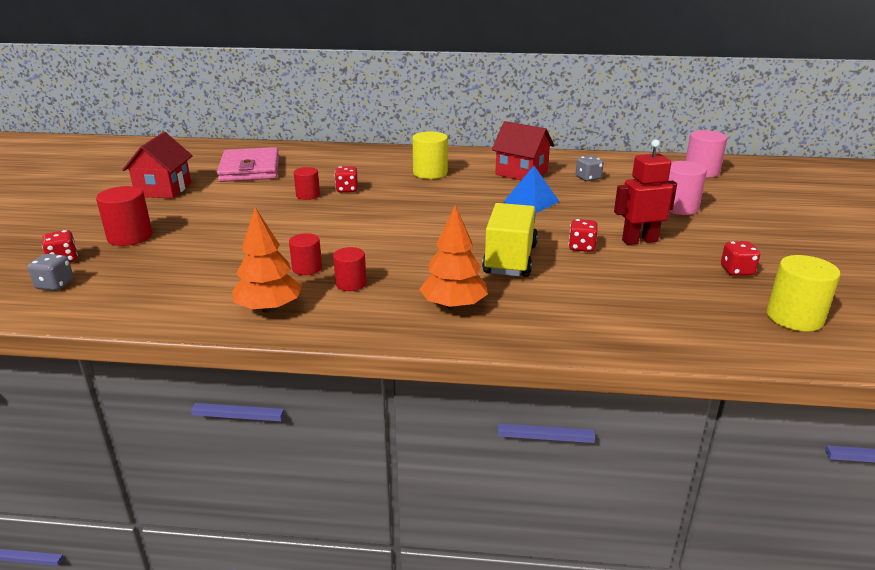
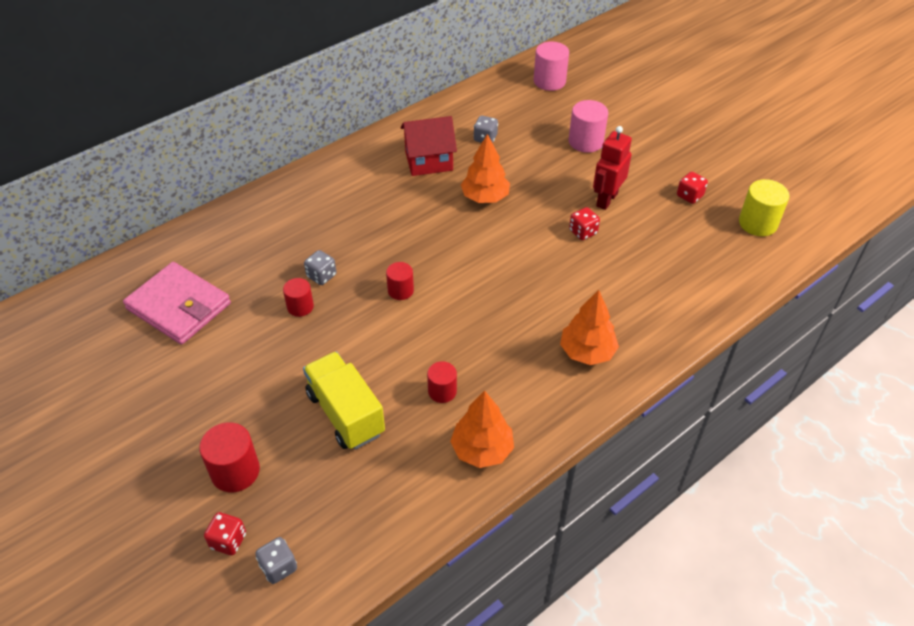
camera: 45 degrees left, 20 degrees up
(163, 190) = (144, 394): red house -> none
(347, 189) = (321, 276): red dice -> grey dice
(351, 284) = (496, 382): red cylinder -> red cylinder (400, 290)
(430, 173) = (357, 207): yellow cylinder -> none
(510, 259) = (558, 278): yellow truck -> yellow truck (345, 413)
(531, 202) = (485, 197): blue pyramid -> orange tree

